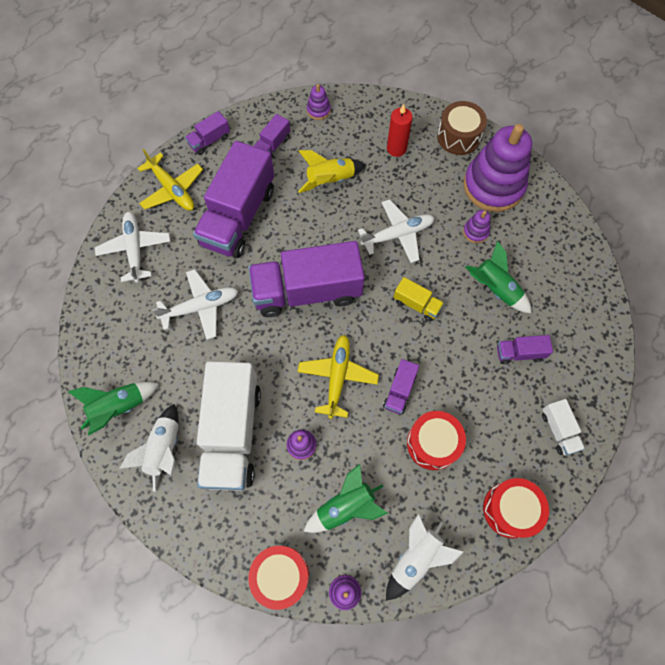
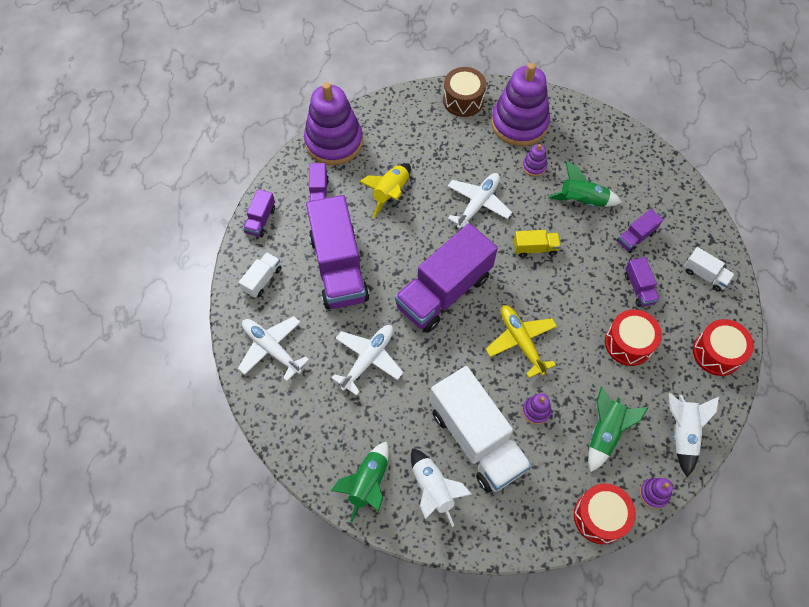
camera: 35 degrees left, 5 degrees down
(172, 189) = (262, 279): yellow plane -> white truck
(318, 110) = (334, 142): purple stacking toy -> purple stacking toy, size x2.43
(396, 148) = (422, 137): red candle -> none
(399, 391) = (574, 321): purple truck -> purple truck (639, 288)

